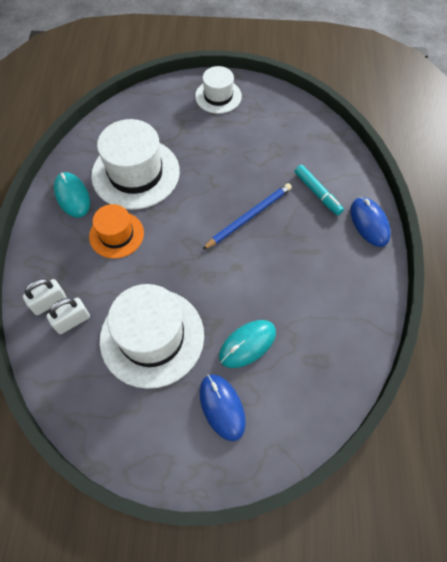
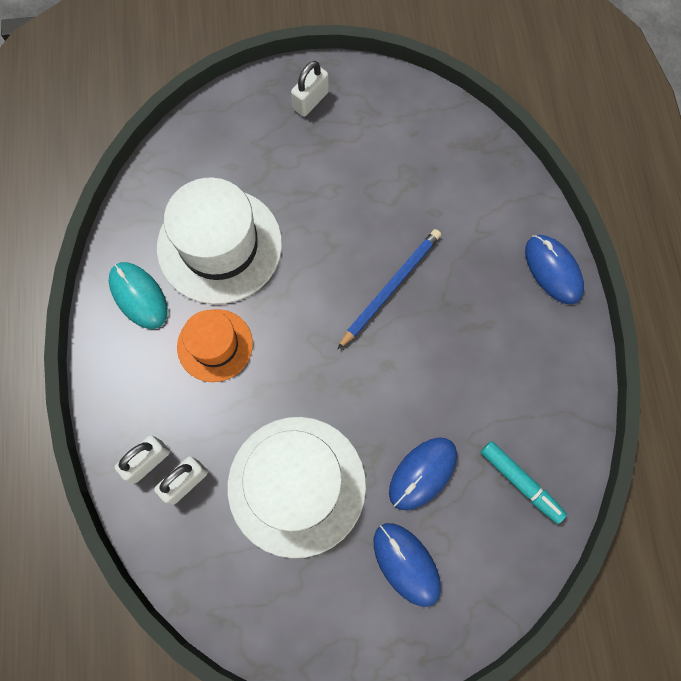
camera: 10 degrees left, 10 degrees up
(218, 96) = (310, 101): white hat -> white padlock
(247, 344) = (422, 473): turquoise mouse -> blue mouse
(317, 193) = (477, 236): turquoise marker -> turquoise marker (520, 482)

